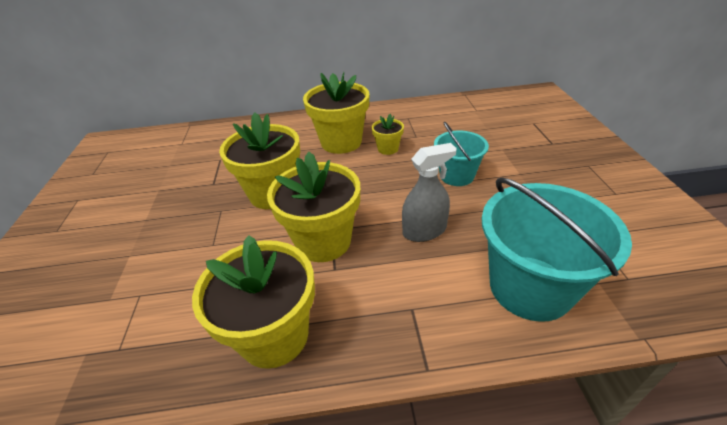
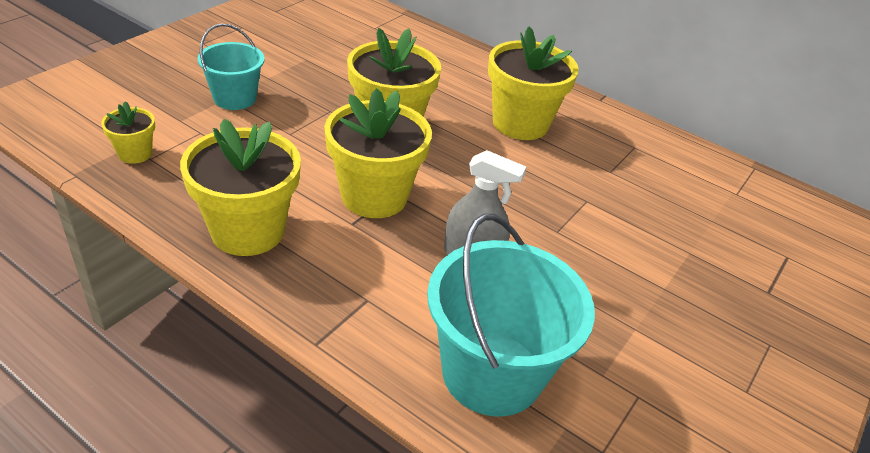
camera: 35 degrees right, 0 degrees up
(388, 149) = (558, 162): yellow flower pot -> yellow flower pot (135, 153)
(456, 175) = (588, 238): turquoise bucket -> turquoise bucket (235, 98)

